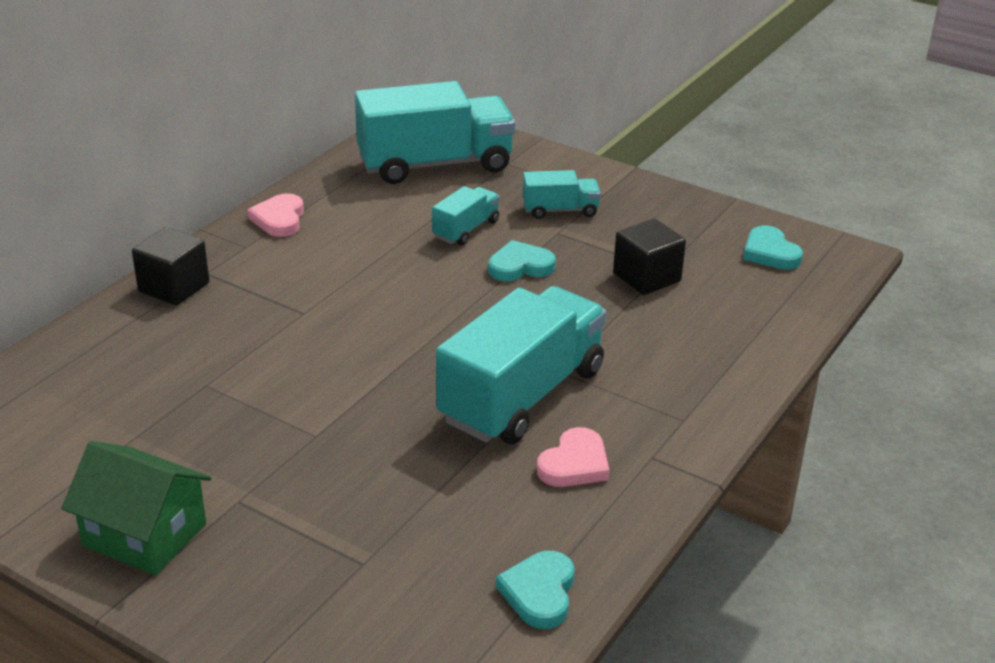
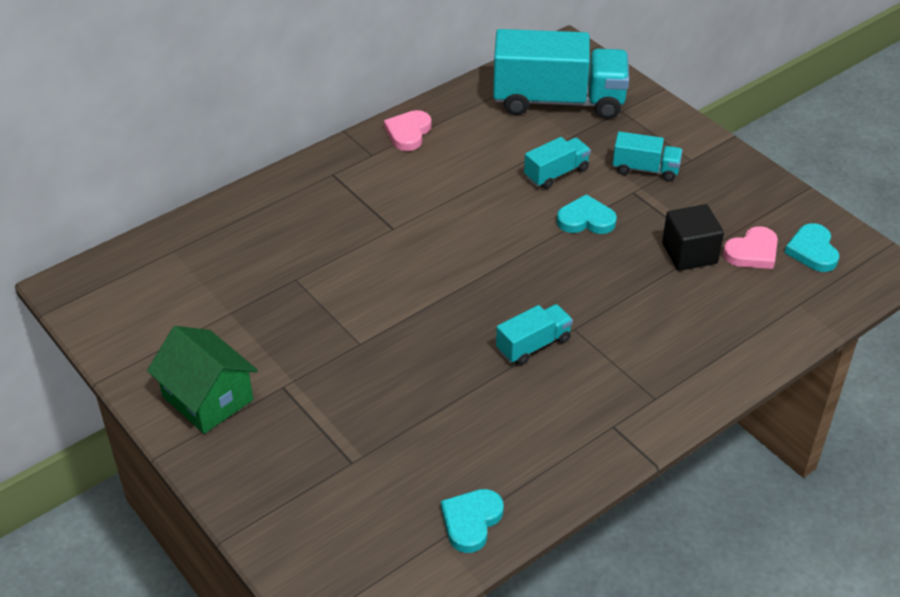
camera: 20 degrees right, 10 degrees up
(174, 287) = (303, 183): black cube -> none
(522, 395) = (533, 345): turquoise truck -> turquoise truck, size x0.47
(574, 464) = (547, 417): pink heart -> pink heart (752, 252)

